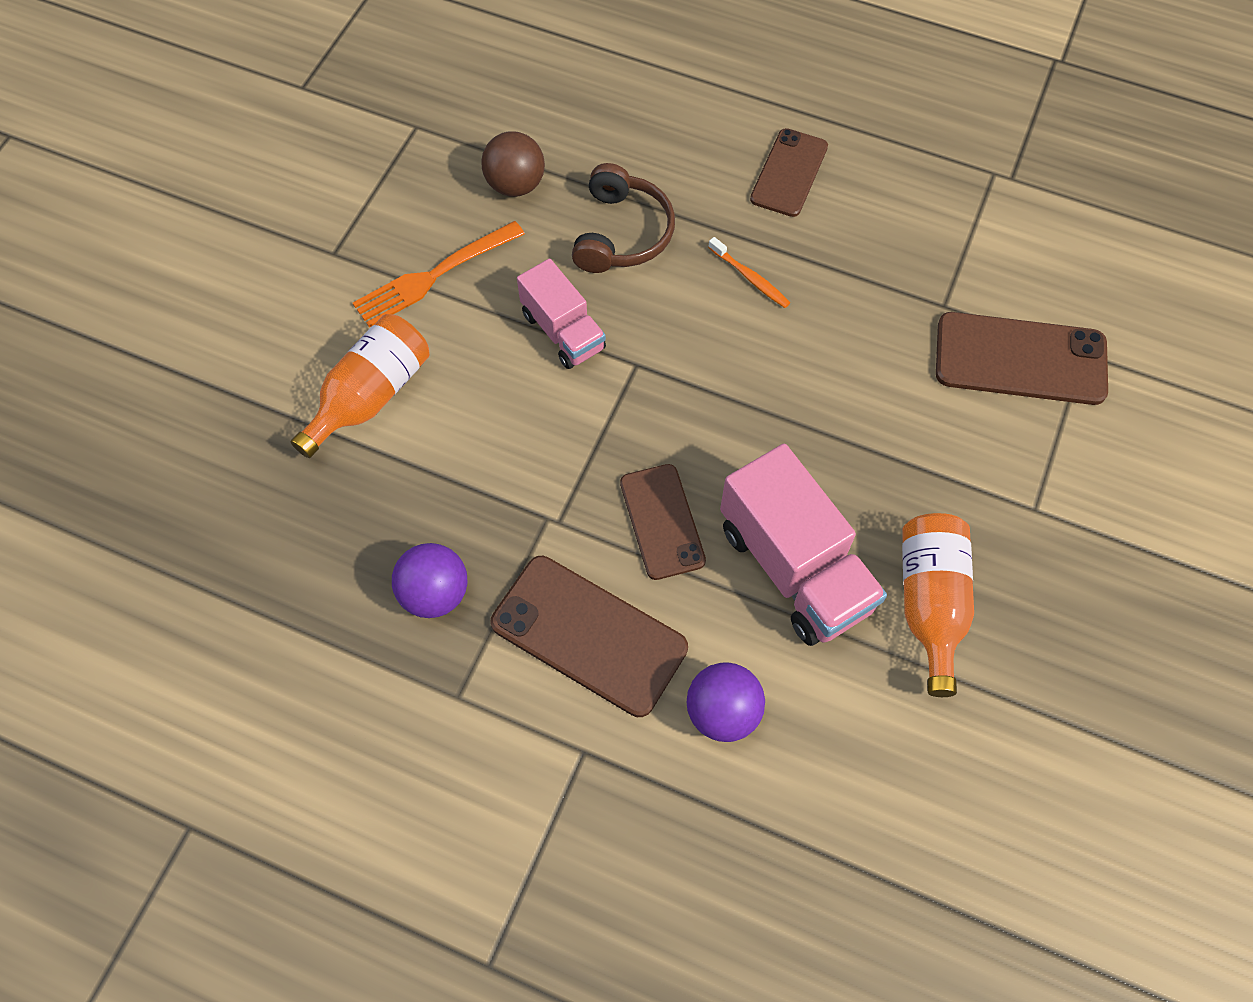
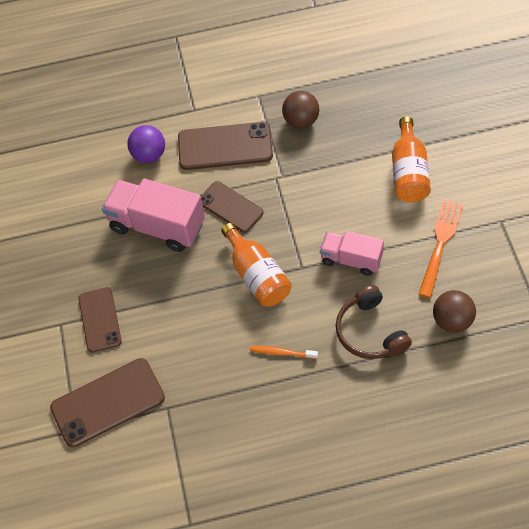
camera: 150 degrees right, 5 degrees down
(435, 593) = (301, 121): purple ball -> brown ball
(789, 173) = (311, 436): brown phone -> brown phone (100, 319)
(930, 603) = (87, 250): orange bottle -> orange bottle (257, 275)

